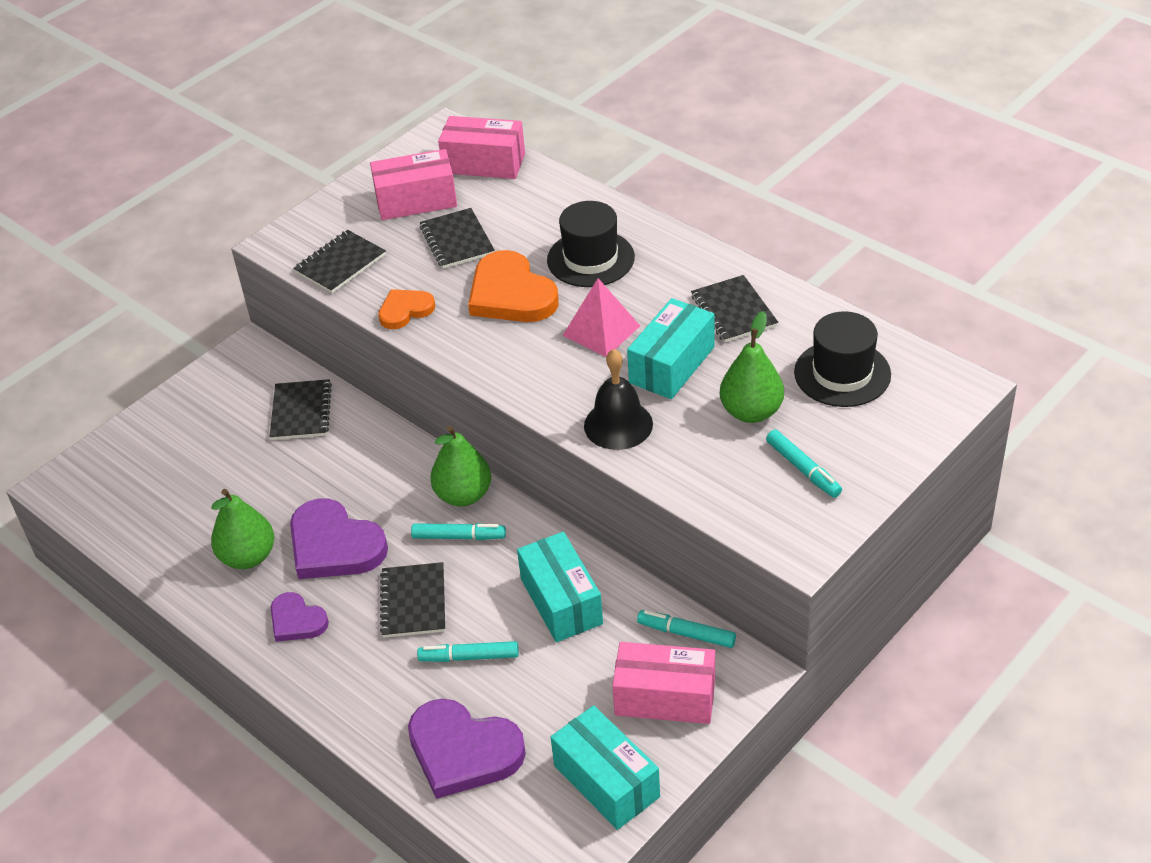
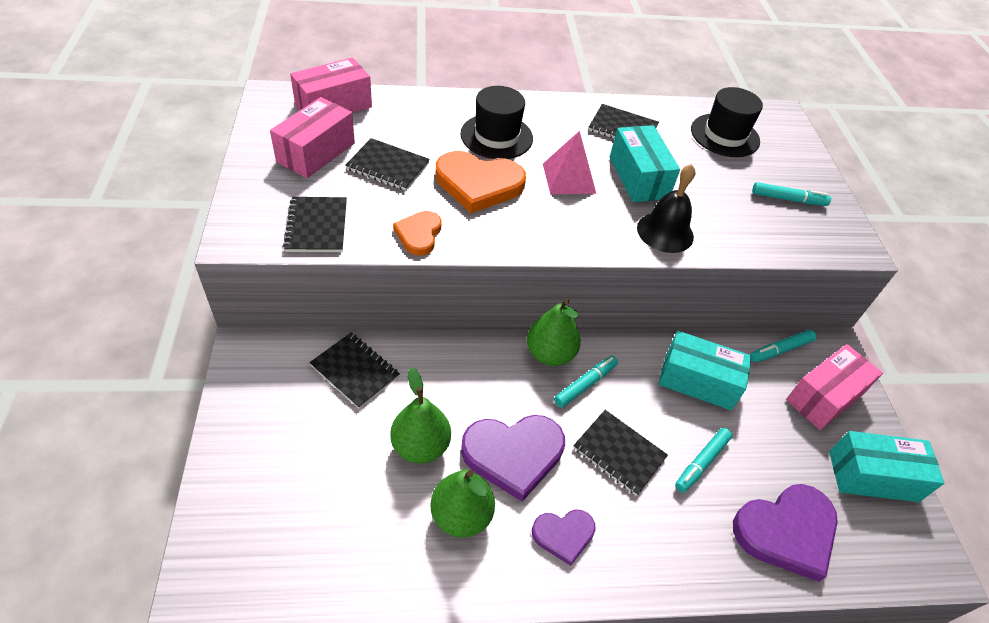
camera: 55 degrees left, 5 degrees up
(751, 412) = (717, 181): green pear -> green pear (420, 446)

